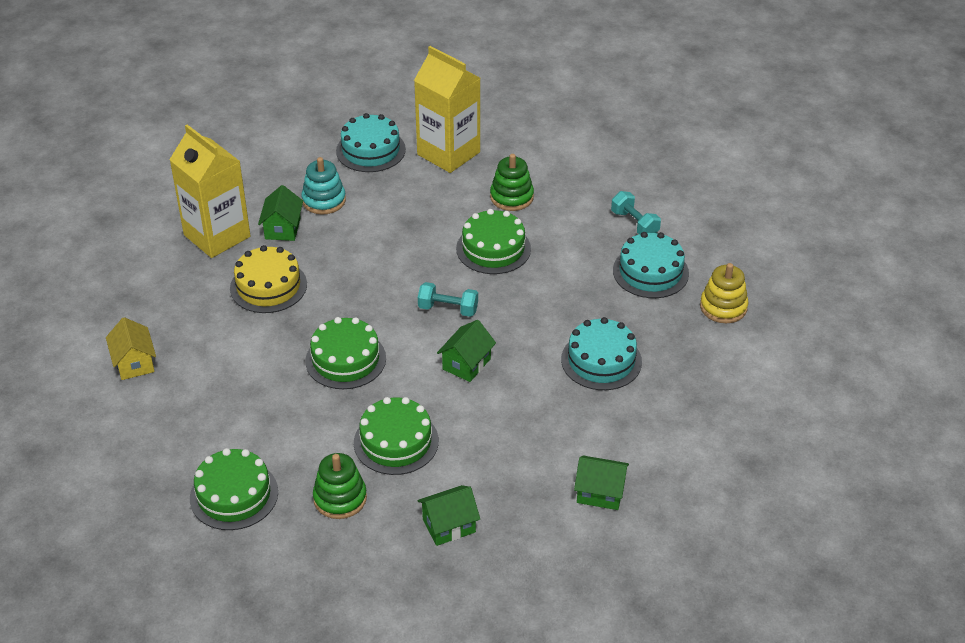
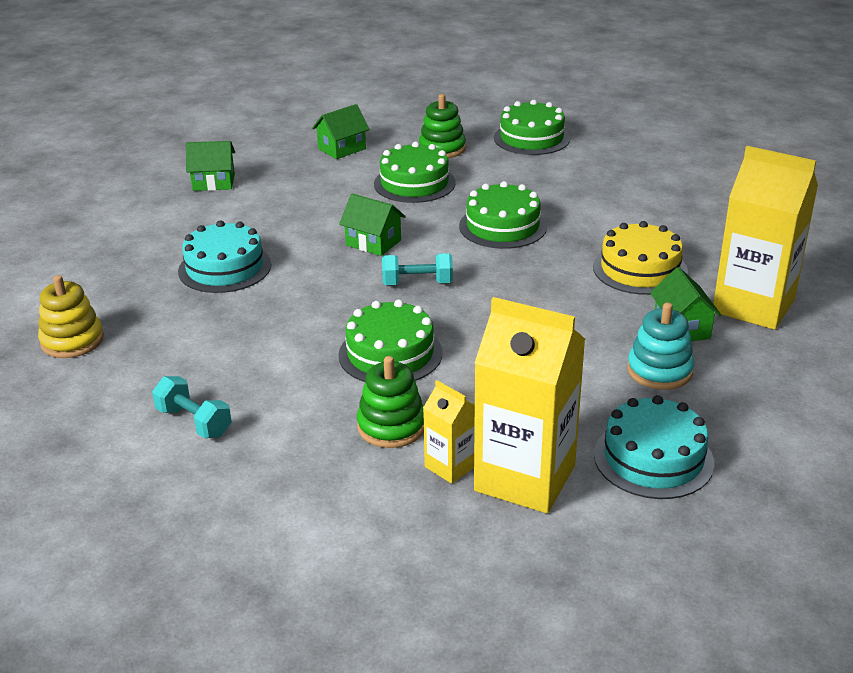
camera: 165 degrees right, 10 degrees down
(134, 363) = (708, 192): yellow house -> none
(466, 364) = (373, 242): green house -> green house turned 75 degrees counterclockwise
(486, 167) = (450, 466): none -> yellow carton
(650, 272) = (168, 364): turquoise cake -> none

